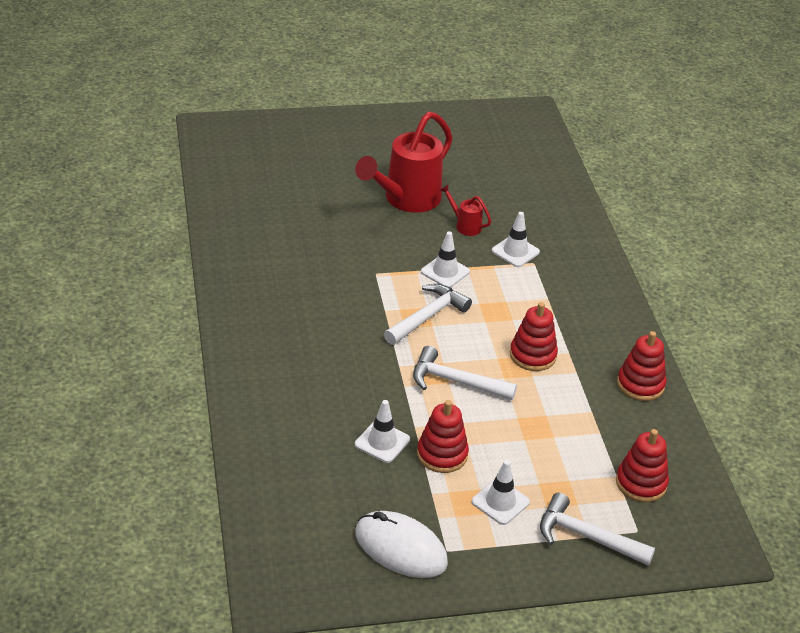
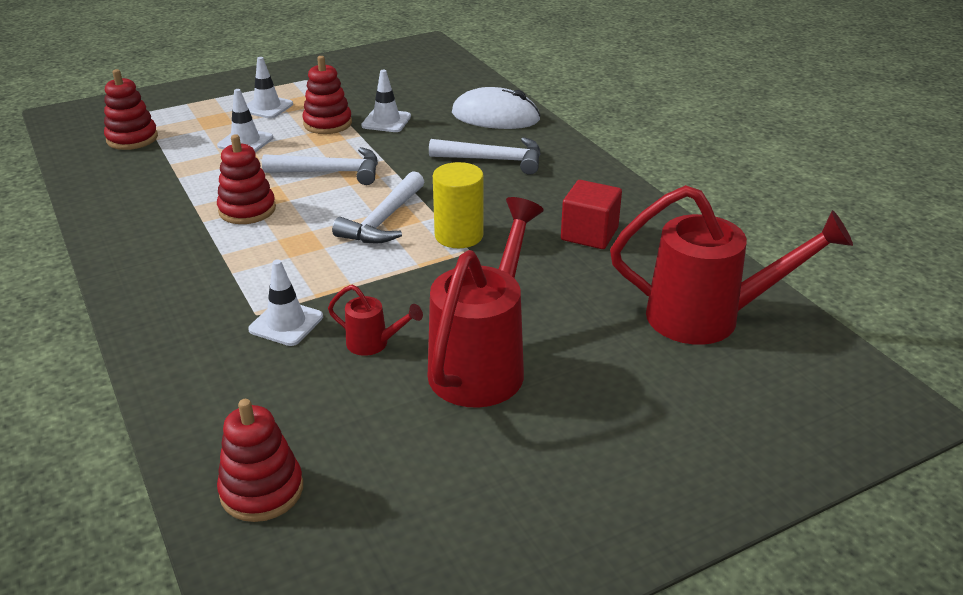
camera: 165 degrees right, 5 degrees down
(257, 191) = (708, 318): none -> red watering can
(283, 265) = (589, 234): none -> red cube
(377, 288) = (459, 235): none -> yellow cylinder
(400, 548) = (343, 74): white mouse -> white mouse (495, 116)
(445, 272) = (380, 273): white traffic cone -> white traffic cone (245, 142)
(587, 537) = (188, 102): white hammer -> white hammer (493, 160)
(640, 384) = (116, 209): red stacking toy -> red stacking toy (262, 490)

